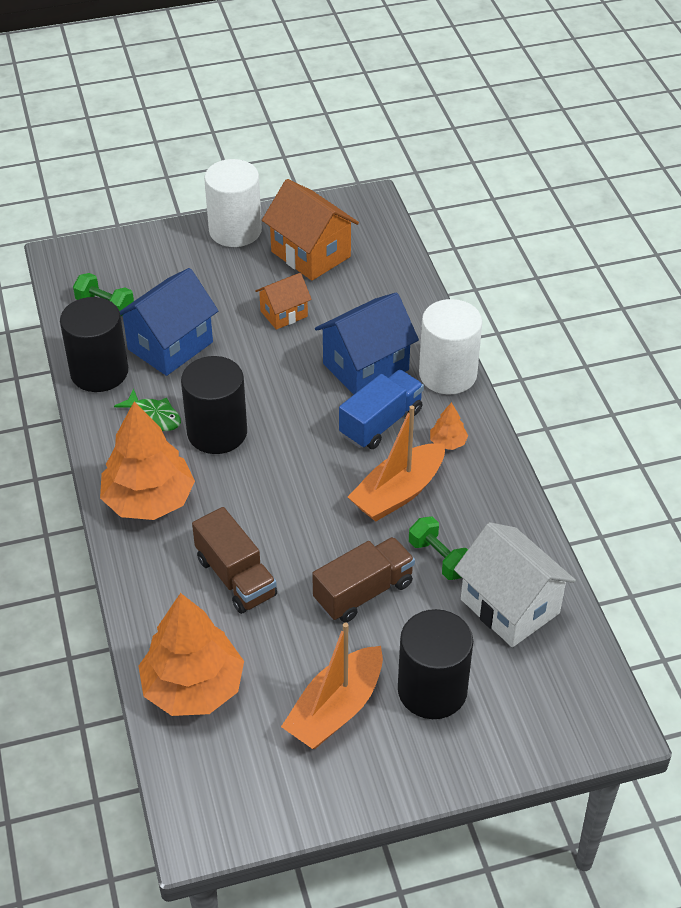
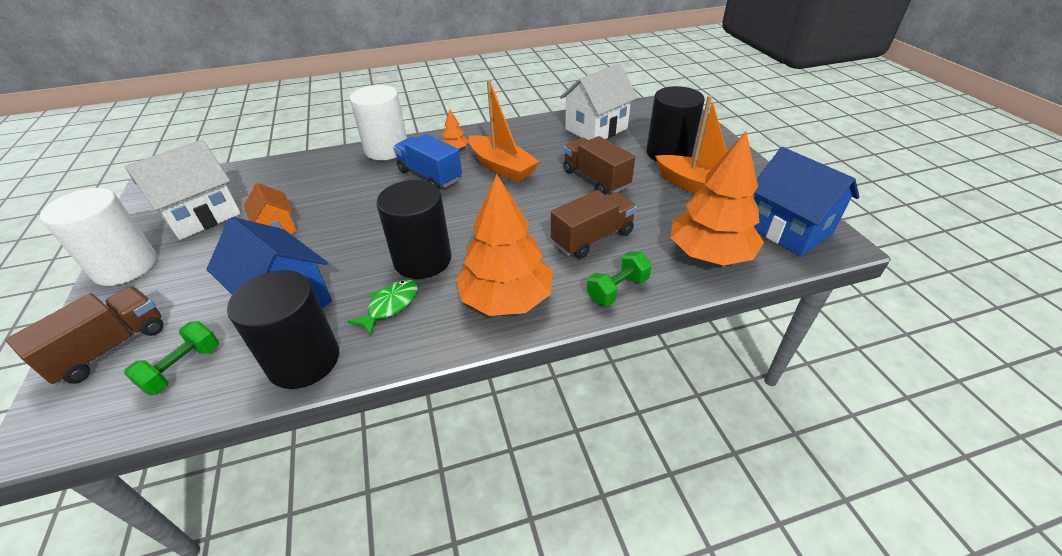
camera: 90 degrees left, 5 degrees down
(134, 259) = (110, 348): none -> brown truck
(310, 254) = (202, 216): orange house -> white house
(365, 367) = (365, 183): blue house -> blue house (788, 229)
(439, 558) = (561, 151): green dumbbell -> green dumbbell (617, 290)

